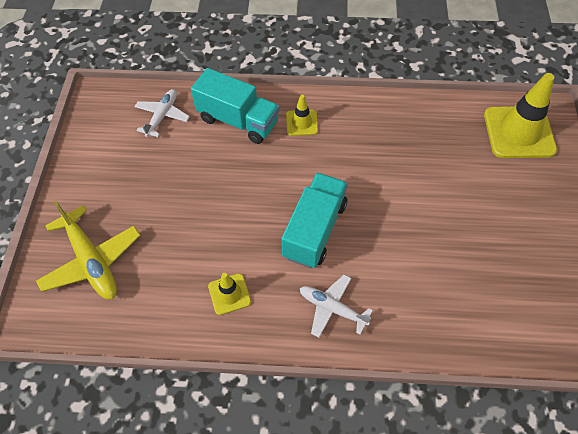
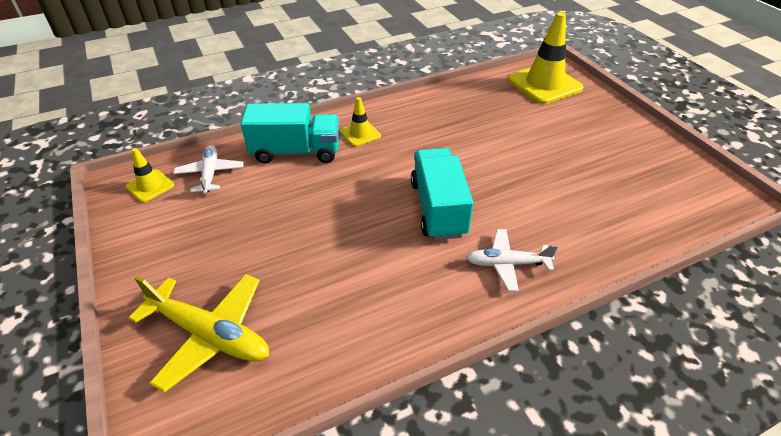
camera: 30 degrees left, 15 degrees down
(229, 294) = (396, 297): yellow traffic cone -> yellow traffic cone (150, 186)

